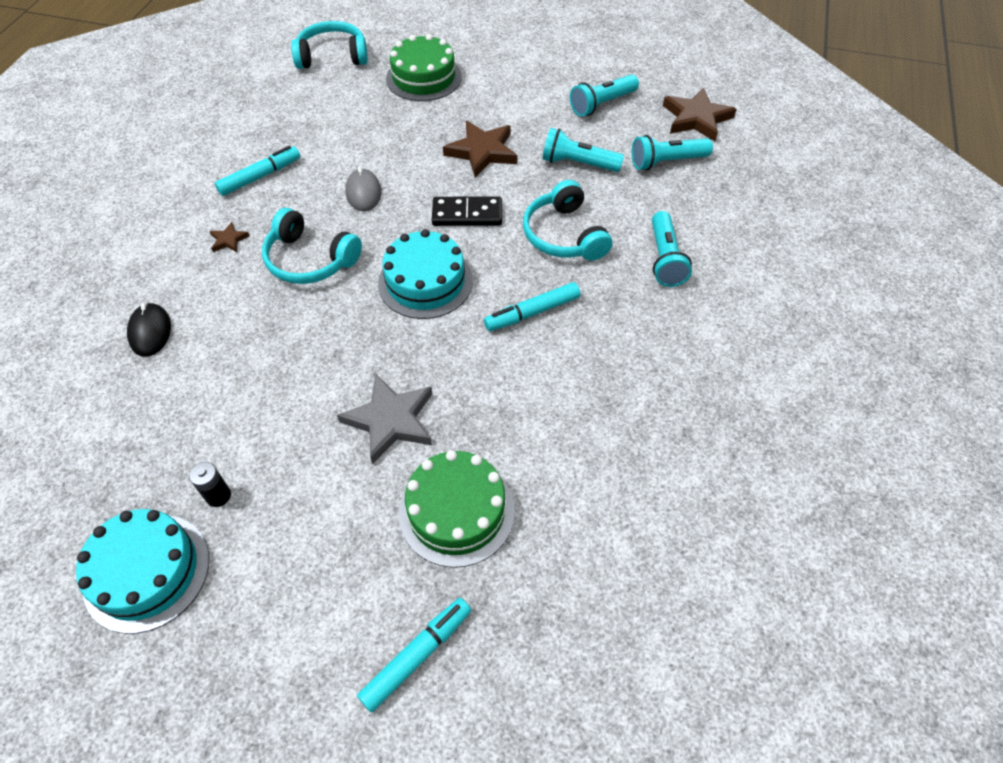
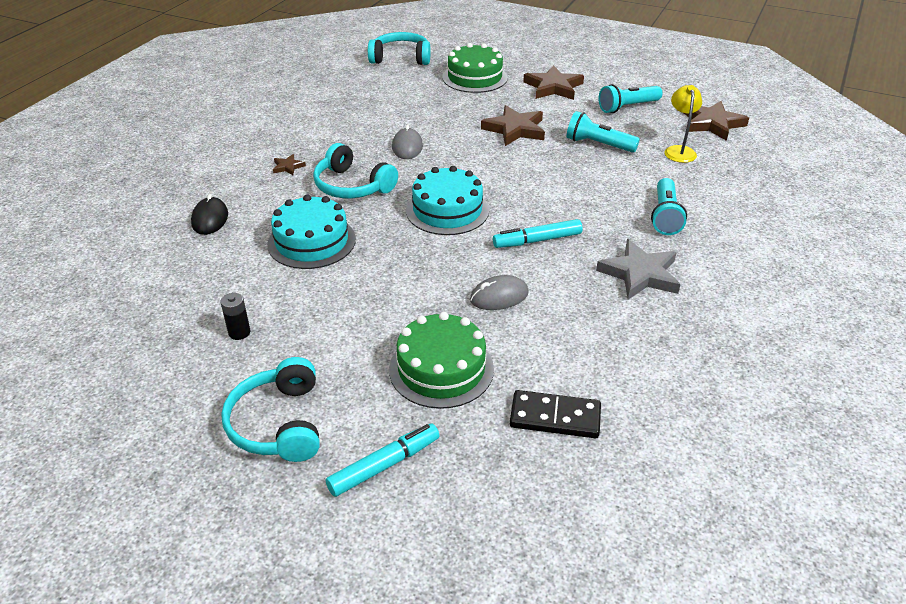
camera: 10 degrees right, 15 degrees down
(147, 572) = (168, 376): turquoise cake -> turquoise cake (311, 241)
(260, 176) = (323, 129): turquoise marker -> none
(390, 420) = (397, 299): grey star -> grey star (640, 274)
(467, 214) = (493, 169): black domino -> black domino (555, 417)
(503, 399) = (499, 296): none -> grey mouse
(515, 83) = (553, 87): none -> brown star
(563, 235) = (576, 191): turquoise headphones -> turquoise headphones (278, 423)
(666, 162) = (679, 150): turquoise flashlight -> yellow lamp

